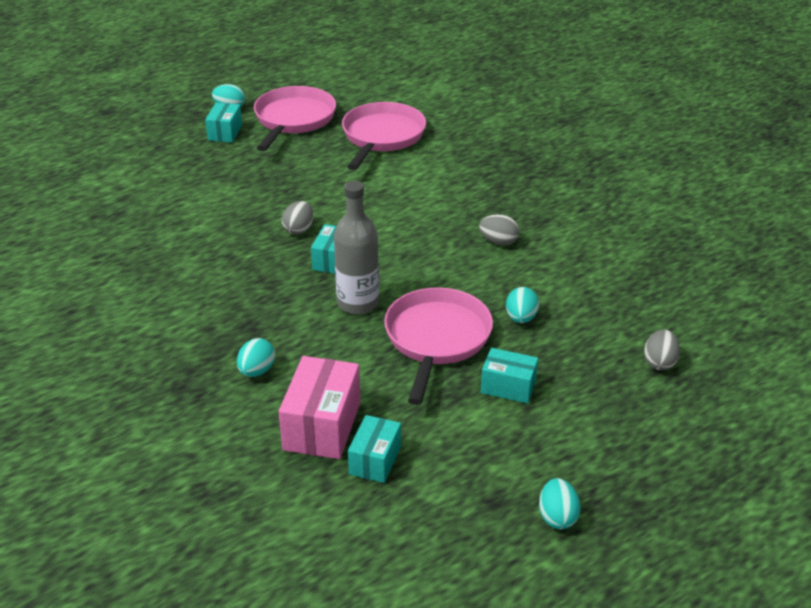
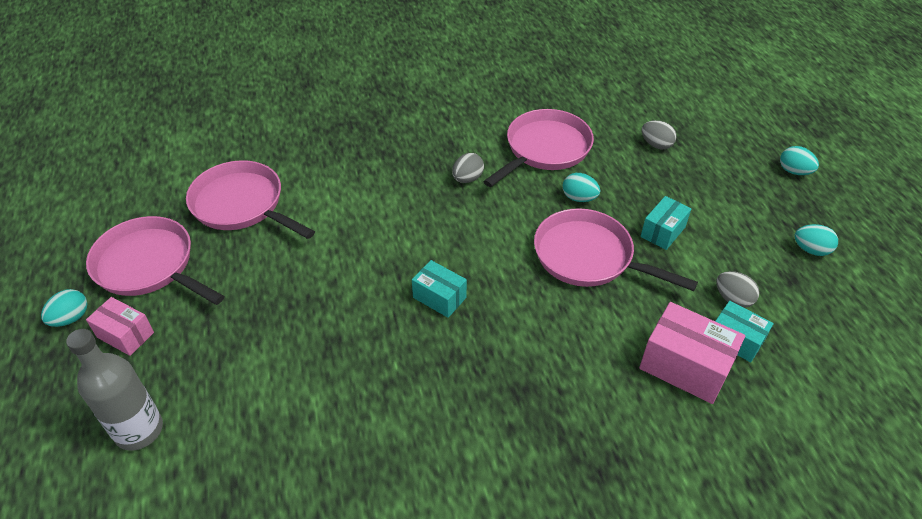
camera: 70 degrees left, 10 degrees up
(225, 132) = (125, 335): turquoise box -> pink box
(256, 371) = (594, 400): turquoise egg -> turquoise egg (794, 171)
(299, 229) = (372, 312): grey egg -> grey egg (733, 299)
(358, 303) = (516, 296): grey bottle -> grey bottle (139, 430)
(583, 281) = (545, 149): none -> pink pan

